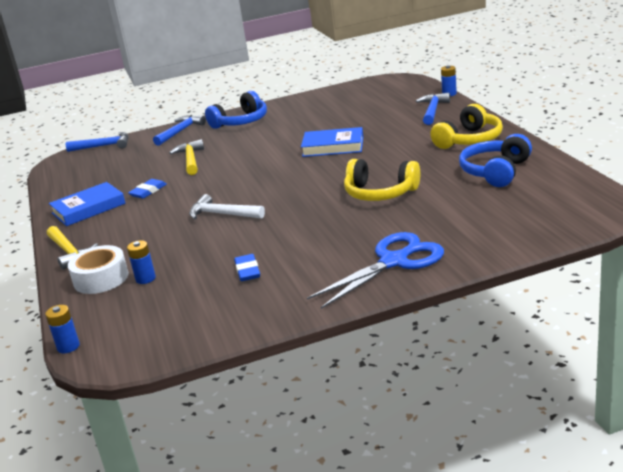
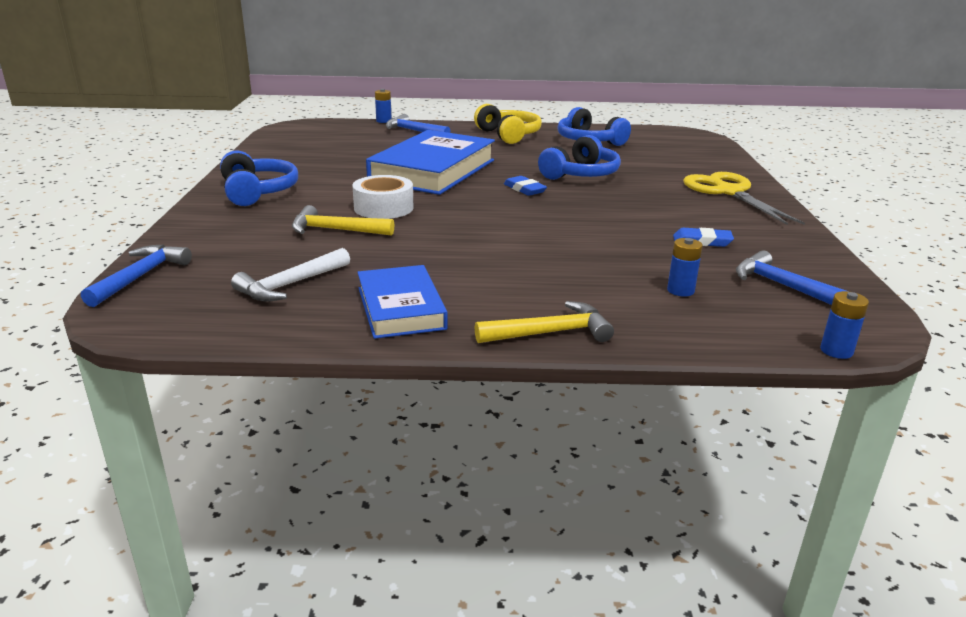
camera: 75 degrees left, 0 degrees up
(101, 278) = (658, 317): white tape -> white tape (383, 208)
(148, 191) = (403, 264): blue eraser -> blue eraser (524, 189)
(180, 131) = (208, 224): blue hammer -> blue hammer (784, 286)
(222, 214) = (543, 234): white hammer -> white hammer (291, 284)
(333, 146) = (433, 170): blue book -> blue book, size x1.72
(380, 193) = (581, 174): yellow headphones -> blue headphones
(394, 261) = (728, 192): blue scissors -> yellow scissors

